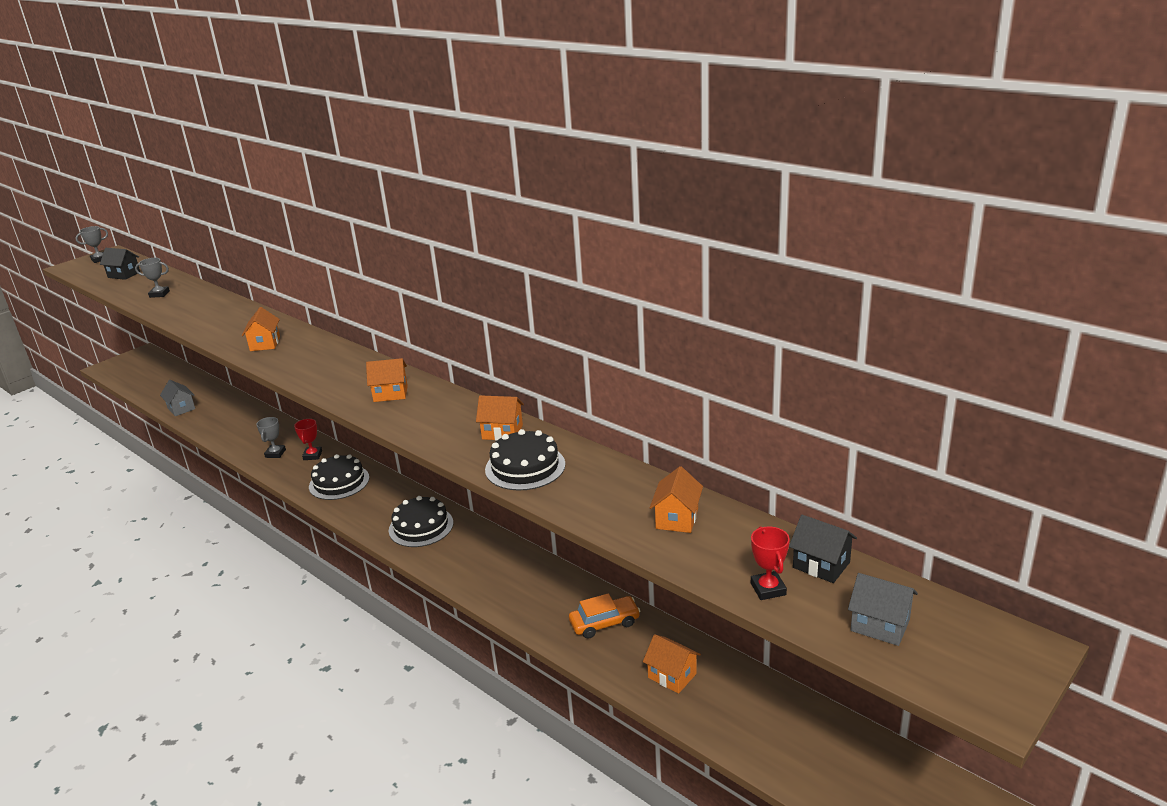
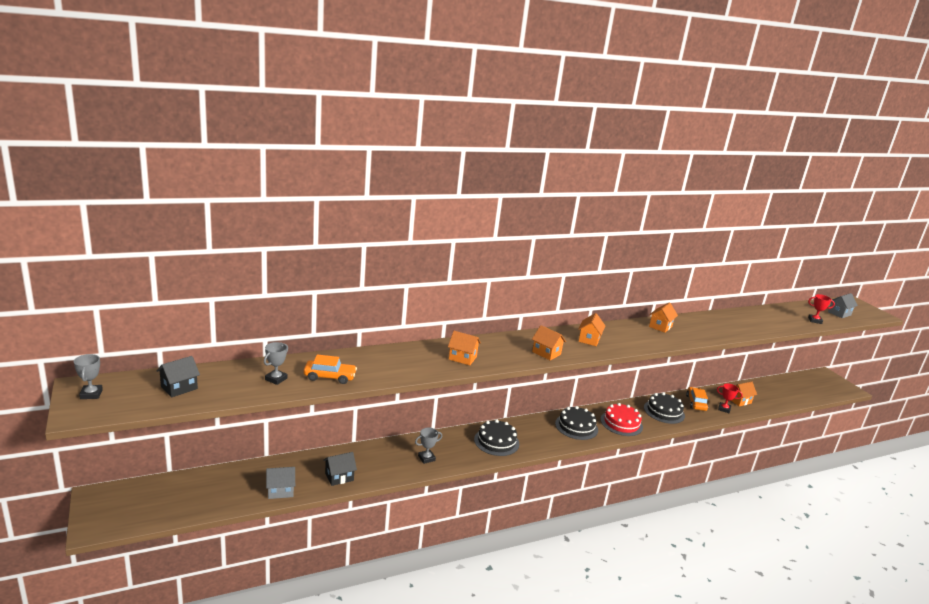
camera: 70 degrees left, 5 degrees down
(177, 308) = (329, 377): none -> orange car
(275, 453) = (426, 458): grey trophy -> grey trophy turned 60 degrees counterclockwise
(312, 455) = (447, 443): red trophy -> red trophy (724, 409)
(464, 561) = (621, 423): none -> red cake
(525, 467) = (700, 331): black cake -> black cake (664, 411)
(677, 519) = (760, 318): orange house -> orange house (546, 353)
(821, 565) = (801, 309): black house -> black house (339, 477)

